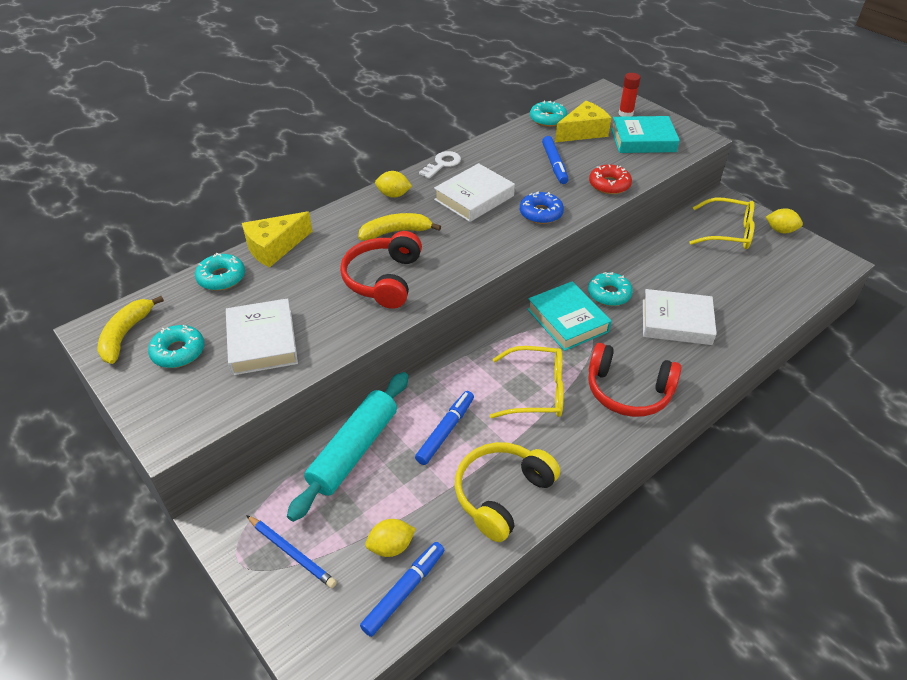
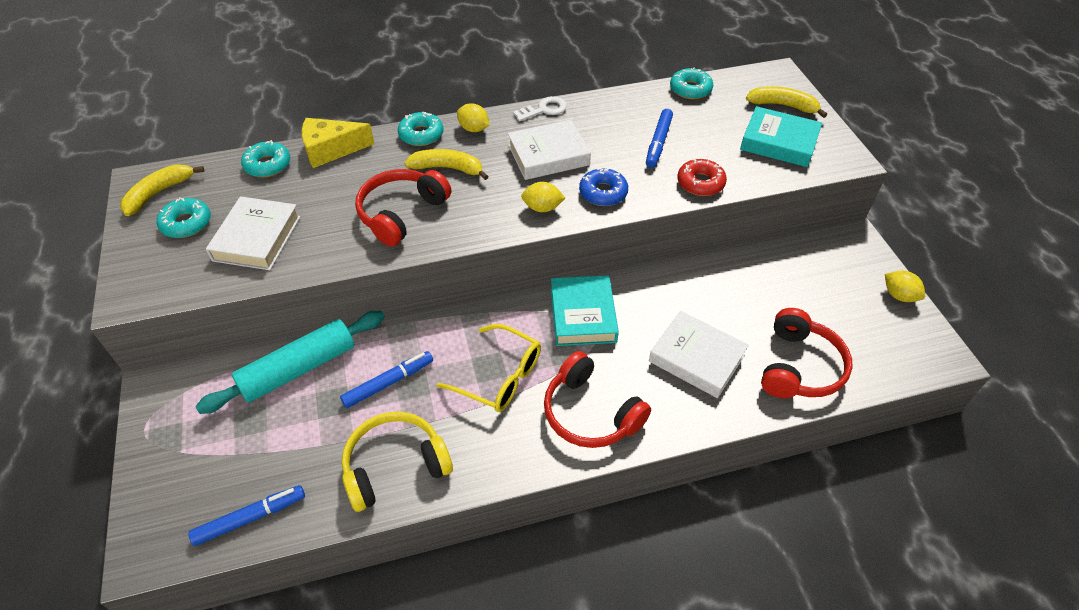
camera: 25 degrees right, 5 degrees up
(291, 552) = (188, 441): blue pencil -> none
(391, 546) = (268, 472): yellow lemon -> yellow lemon (542, 208)
(583, 132) = (718, 114): yellow cheese -> none
(609, 294) = (646, 302): turquoise donut -> turquoise donut (421, 134)
(625, 113) = (783, 106): red glue stick -> yellow banana
(728, 232) = (832, 277): yellow glasses -> none
(751, 302) = (799, 367): none -> red headphones

